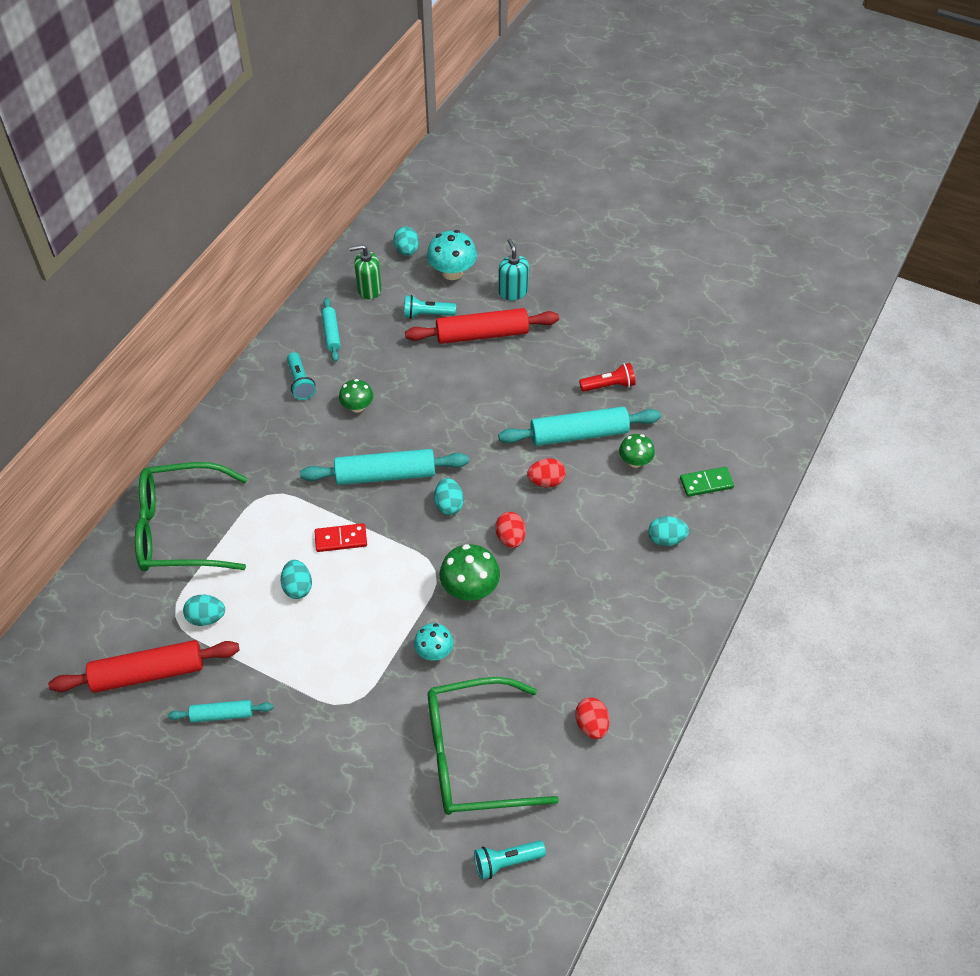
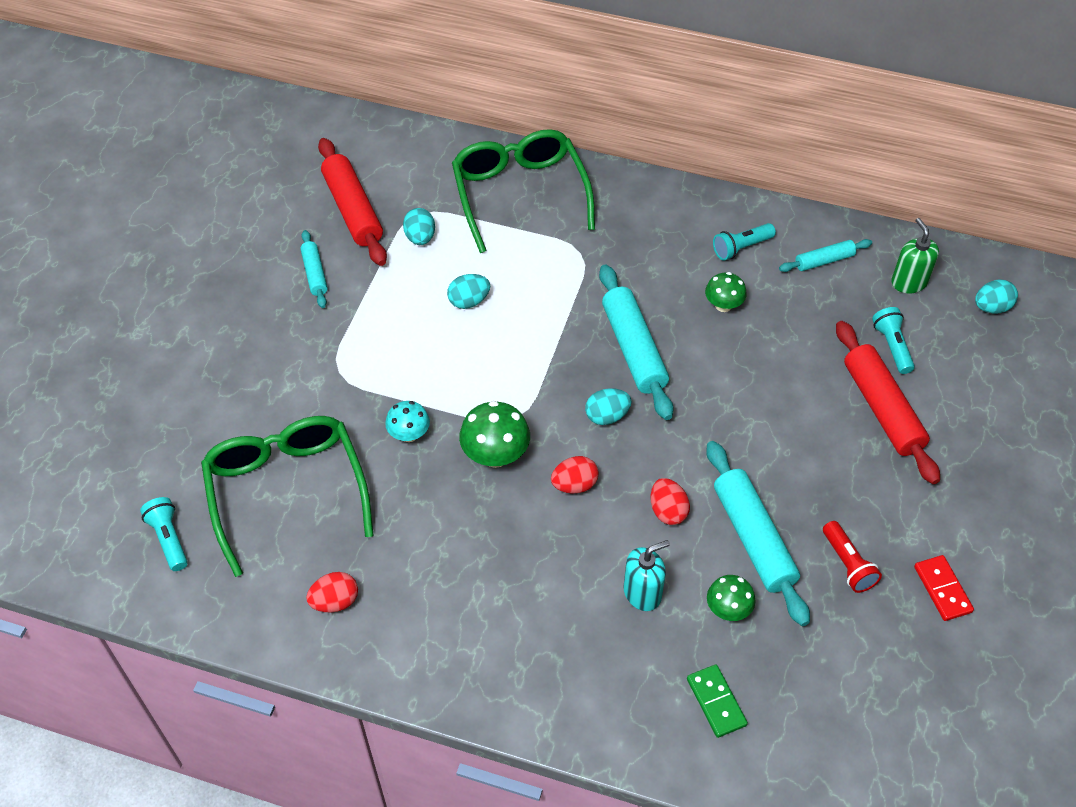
camera: 80 degrees right, 0 degrees up
(341, 539) = (537, 325): red domino -> red domino (942, 589)
(452, 272) = (975, 360): turquoise mushroom -> none
(513, 292) = (970, 431): turquoise soap dispenser -> turquoise soap dispenser (642, 593)
(666, 539) = (612, 659): turquoise egg -> none

